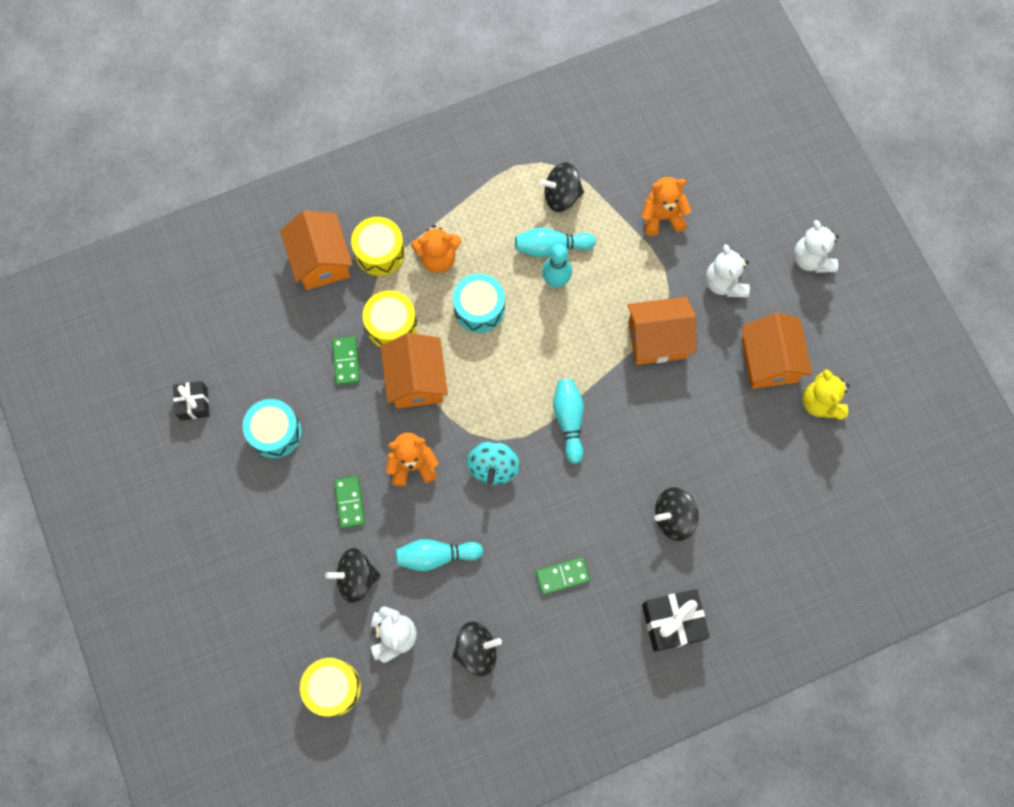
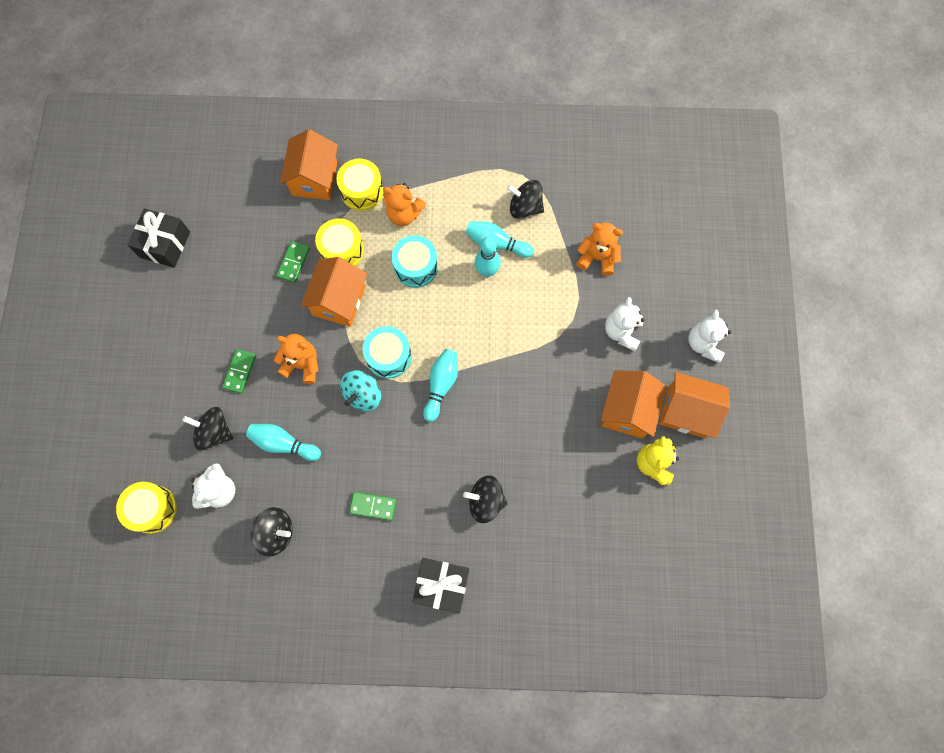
camera: 25 degrees right, 0 degrees up
(194, 403) = (165, 244): black gift -> black gift, size x1.59
(275, 432) = (212, 293): turquoise drum -> turquoise drum (388, 356)
(657, 339) = (544, 353): orange house -> orange house (686, 411)

